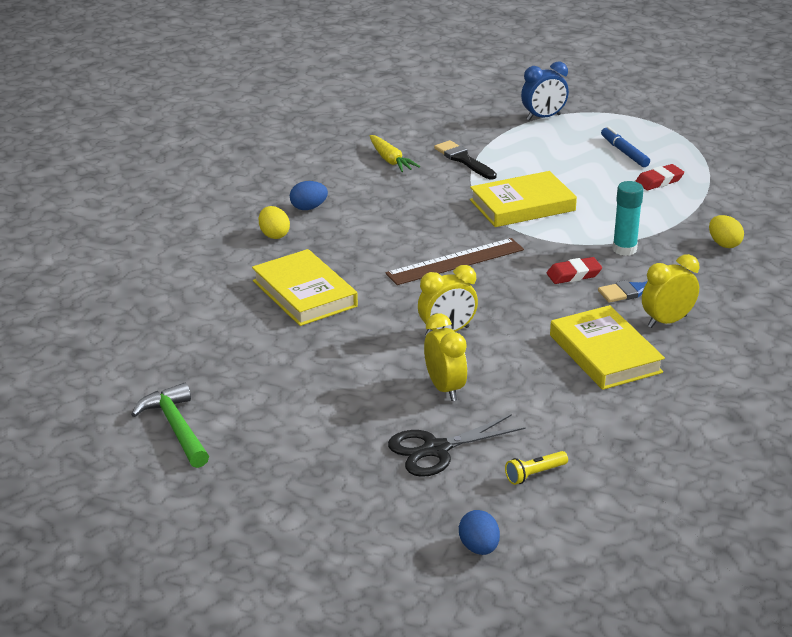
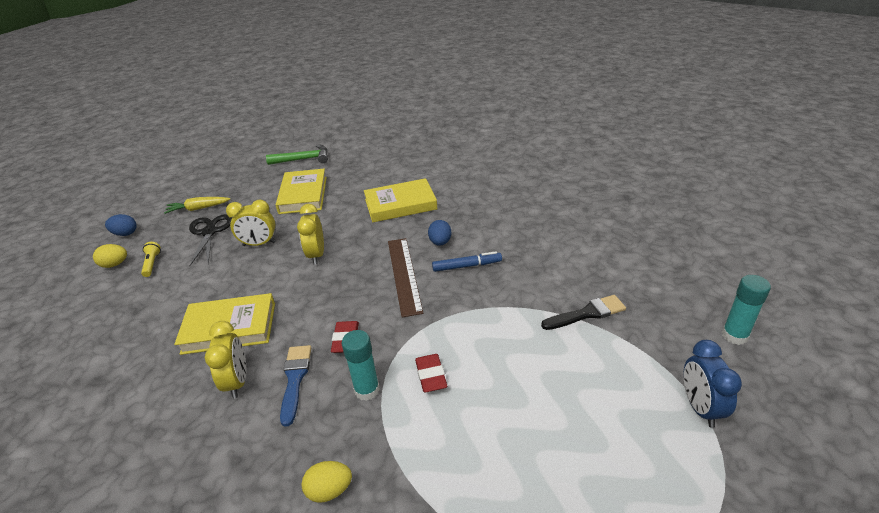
camera: 110 degrees right, 5 degrees up
(274, 235) = (482, 199): yellow egg -> yellow egg (115, 264)
(308, 208) = (516, 216): blue egg -> blue egg (440, 242)
(390, 160) = (592, 266): yellow carrot -> yellow carrot (198, 209)
(457, 103) = (734, 335): none -> turquoise glue stick
(522, 205) = (481, 335): yellow book -> yellow book (303, 195)
(624, 152) = (590, 467): blue marker -> blue marker (467, 266)
(659, 181) = (501, 479): red eraser -> red eraser (431, 376)

